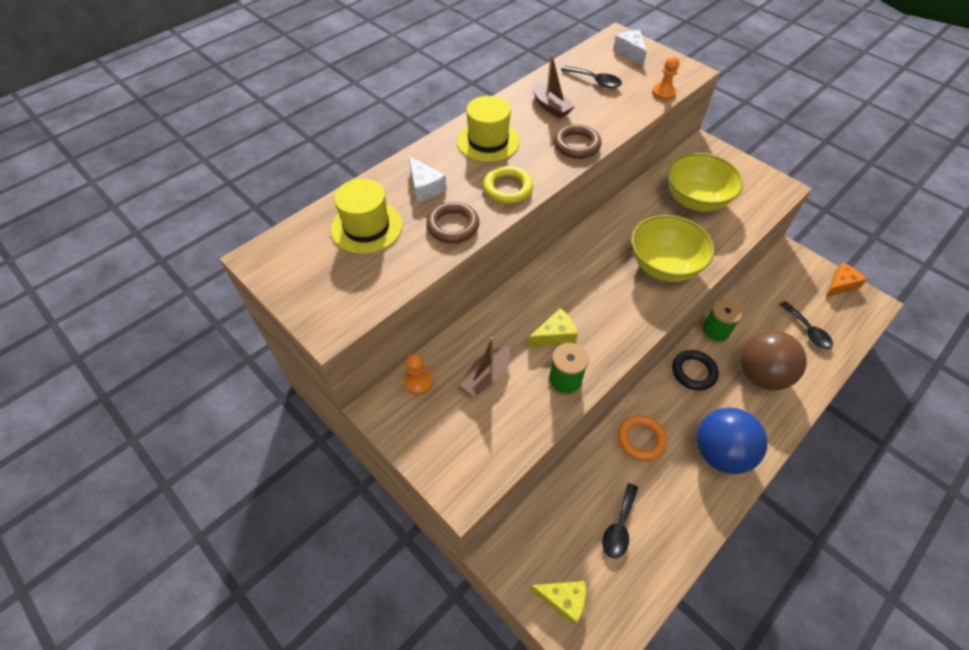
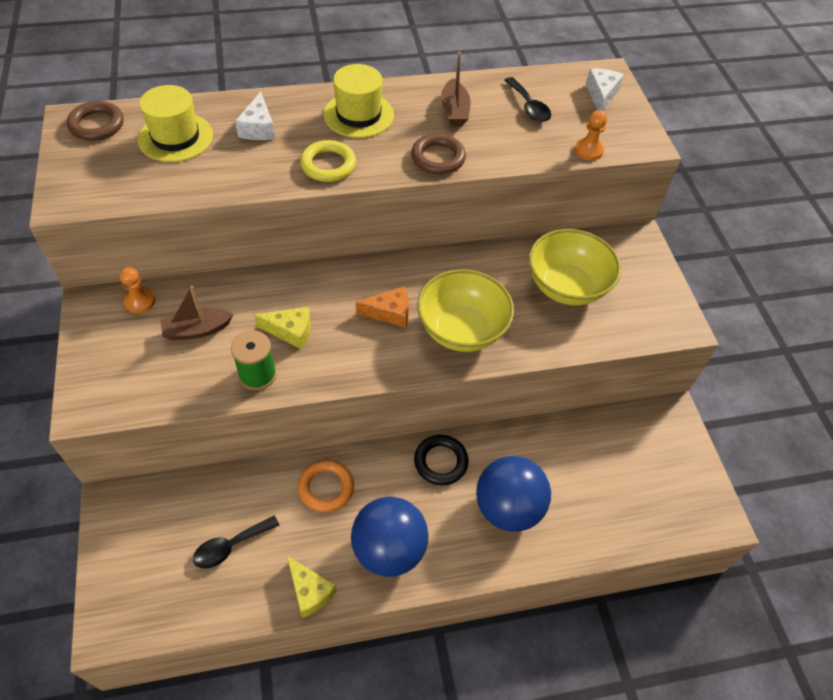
camera: 30 degrees right, 0 degrees up
(453, 226) = (245, 172): brown ring -> brown ring (97, 125)
(563, 600) = (126, 569): yellow cheese -> yellow cheese (310, 591)
(714, 332) = (502, 439): green spool -> none
(760, 375) = (508, 508): brown ball -> blue ball
(807, 331) = (607, 499): black spoon -> none
(840, 285) = (699, 478): orange cheese -> orange cheese (390, 313)

